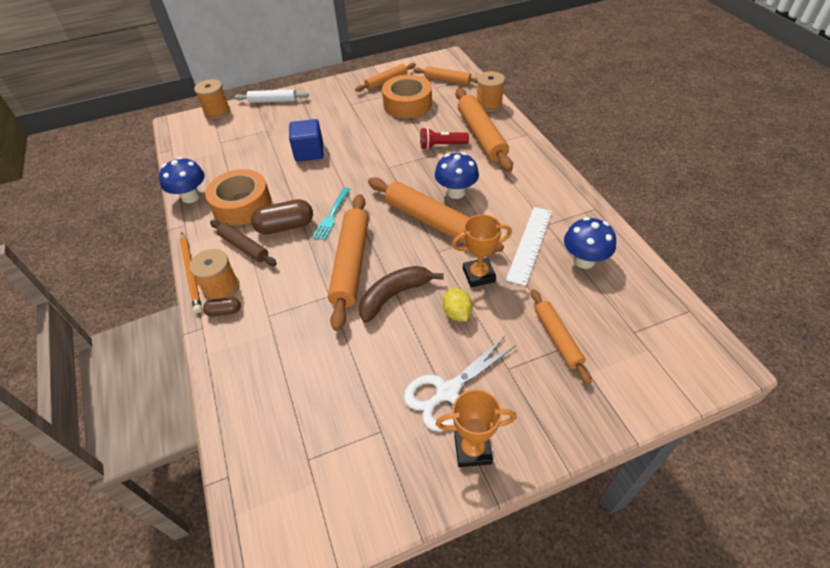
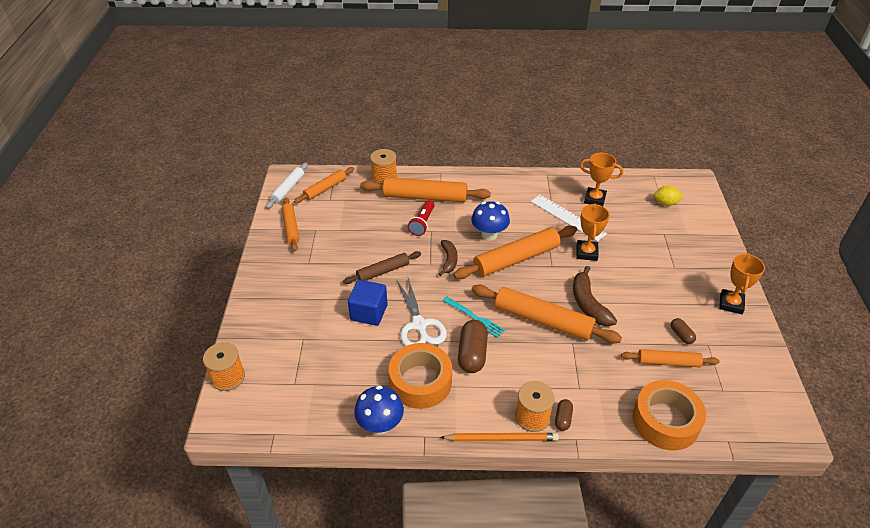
camera: 70 degrees left, 5 degrees down
(244, 247) = (485, 390): brown rolling pin -> brown rolling pin (383, 271)
(272, 101) = (249, 322): white rolling pin -> white rolling pin (288, 189)
(384, 397) = (681, 335): none -> brown capsule
(400, 177) = (449, 260): none -> brown banana
(407, 104) = (342, 225): orange tape -> orange tape (665, 421)
(447, 392) = (685, 302): white scissors -> white scissors (419, 325)
(457, 313) = (618, 275): yellow lemon -> yellow lemon (665, 203)
(557, 338) = (657, 236): orange rolling pin -> orange rolling pin (668, 362)
(584, 260) = (594, 199): blue mushroom -> orange trophy

